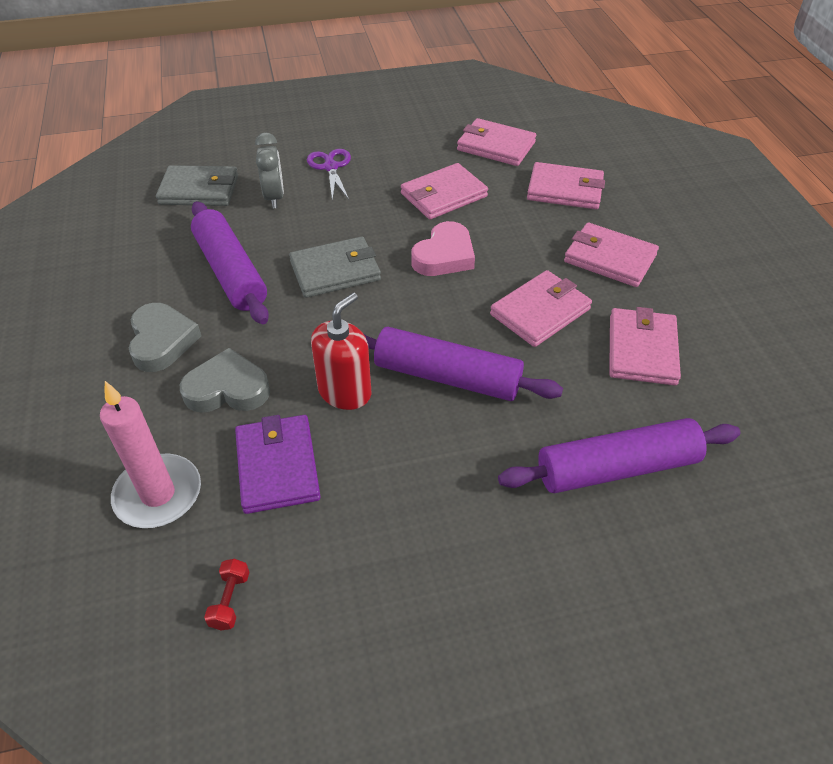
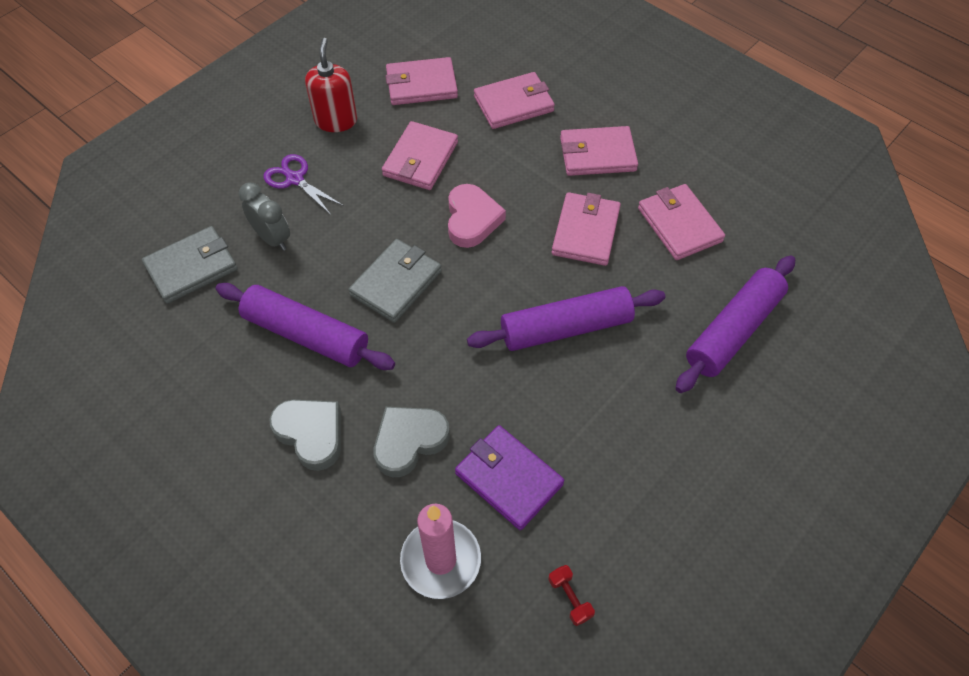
camera: 35 degrees left, 10 degrees up
(345, 392) = (502, 387): red soap dispenser -> red soap dispenser (336, 120)

